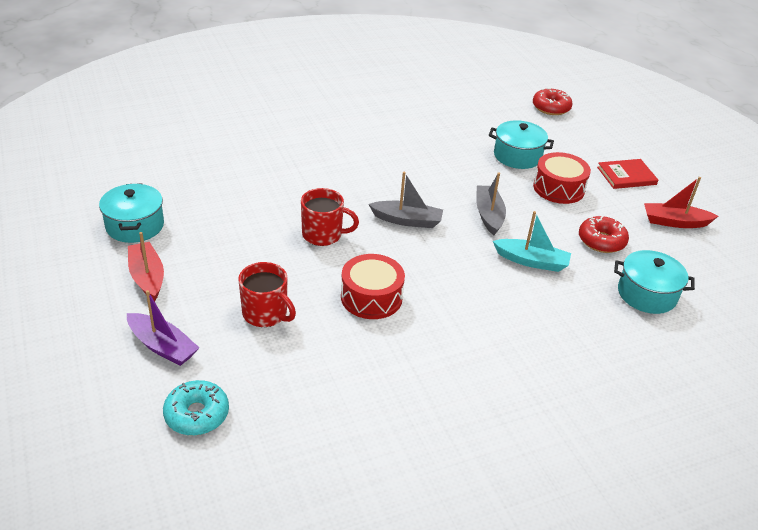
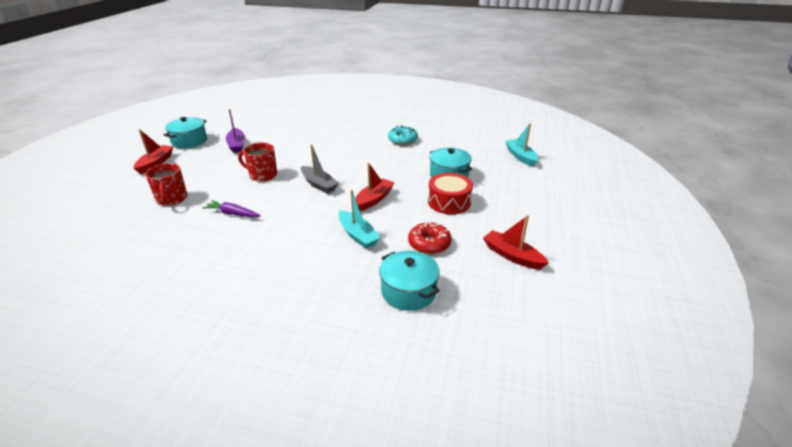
camera: 40 degrees right, 5 degrees down
(162, 346) = (108, 193): purple boat -> purple boat (237, 145)
(197, 414) = (65, 228): turquoise donut -> turquoise donut (402, 140)
(323, 235) = (262, 175): red mug -> red mug turned 150 degrees clockwise
(371, 297) = (232, 214): red drum -> purple carrot
(488, 215) = (373, 199): grey boat -> red boat
(551, 108) = (520, 157): red donut -> turquoise boat
(626, 176) = (517, 213): red book -> none

